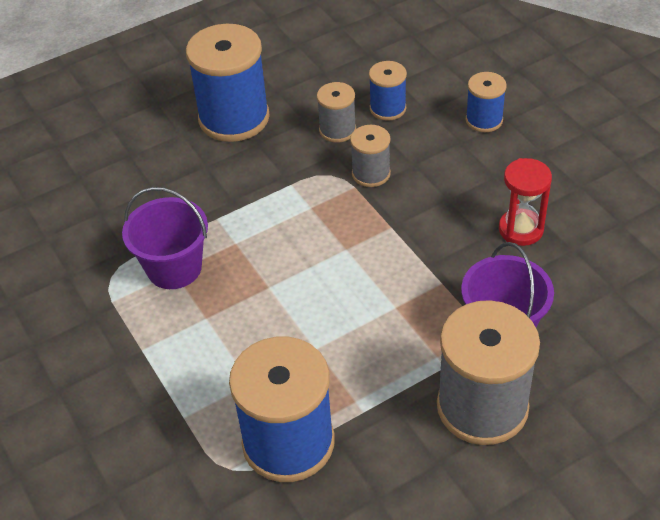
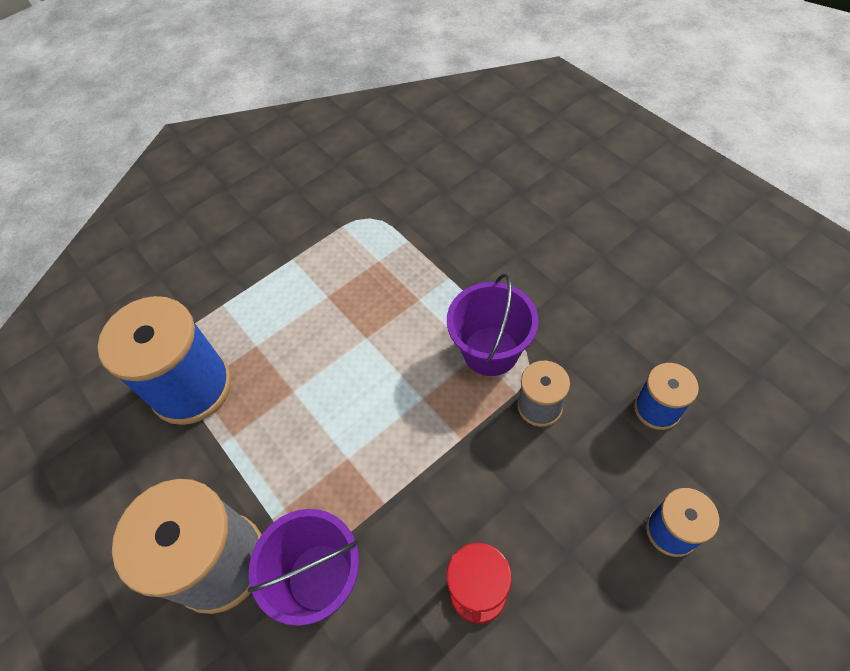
camera: 85 degrees right, 10 degrees up
(174, 268) = (383, 259): purple bucket -> purple bucket (490, 351)
(234, 118) = (594, 261): blue spool -> none
(337, 130) = (603, 361): grey spool -> none

